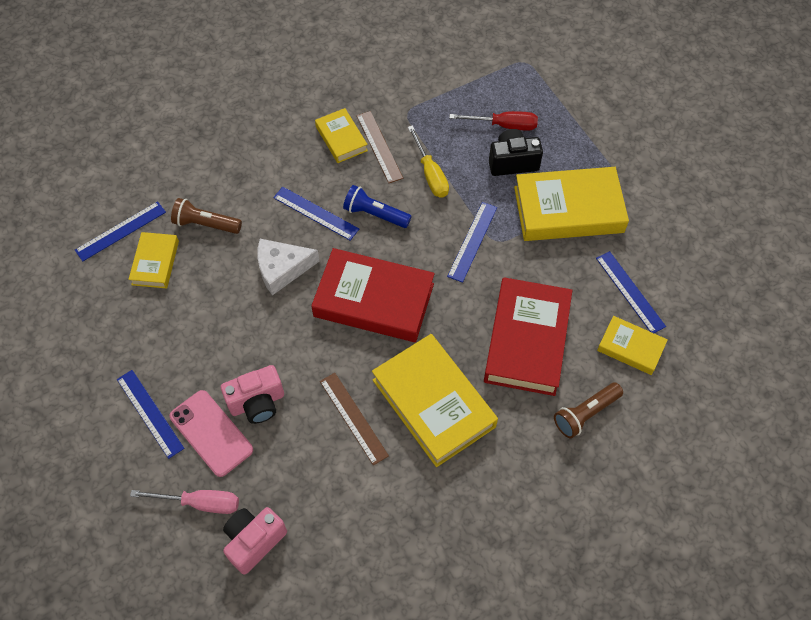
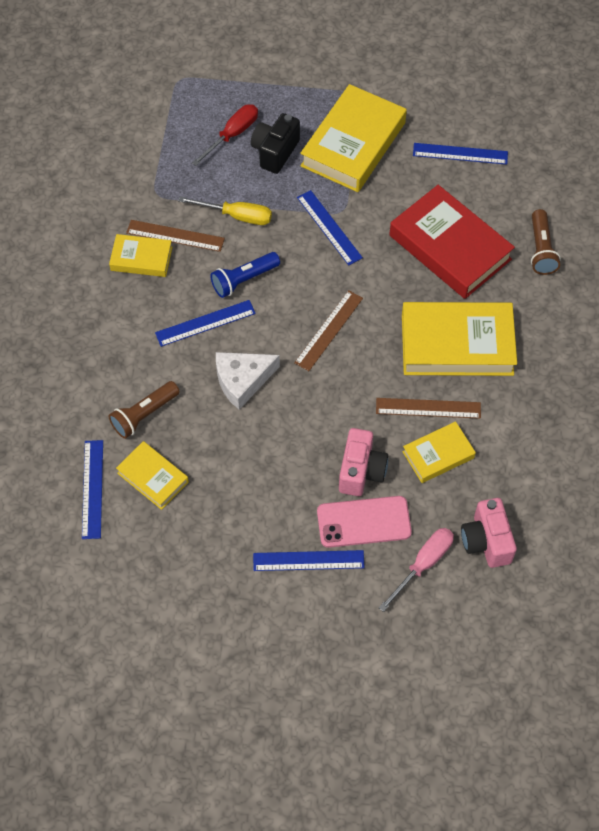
camera: 55 degrees left, 0 degrees up
(282, 269) = (242, 381): white cheese -> white cheese turned 45 degrees clockwise
(374, 300) = (329, 330): red book -> brown ruler
(630, 348) = (508, 185): yellow book -> yellow book (438, 455)

